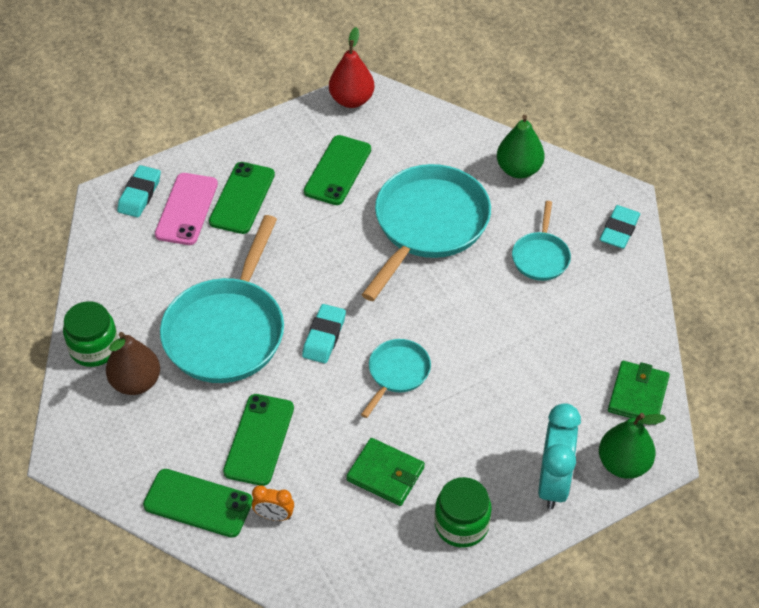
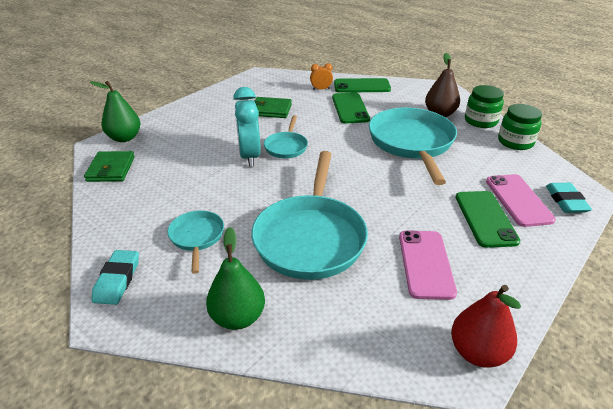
camera: 160 degrees right, 15 degrees down
(324, 336) = (347, 153): turquoise eraser -> none
(337, 170) = (426, 264): green phone -> pink phone
(461, 524) = (221, 102): green jar -> green jar (515, 142)
(553, 482) = (170, 124): turquoise clock -> turquoise clock (249, 156)

